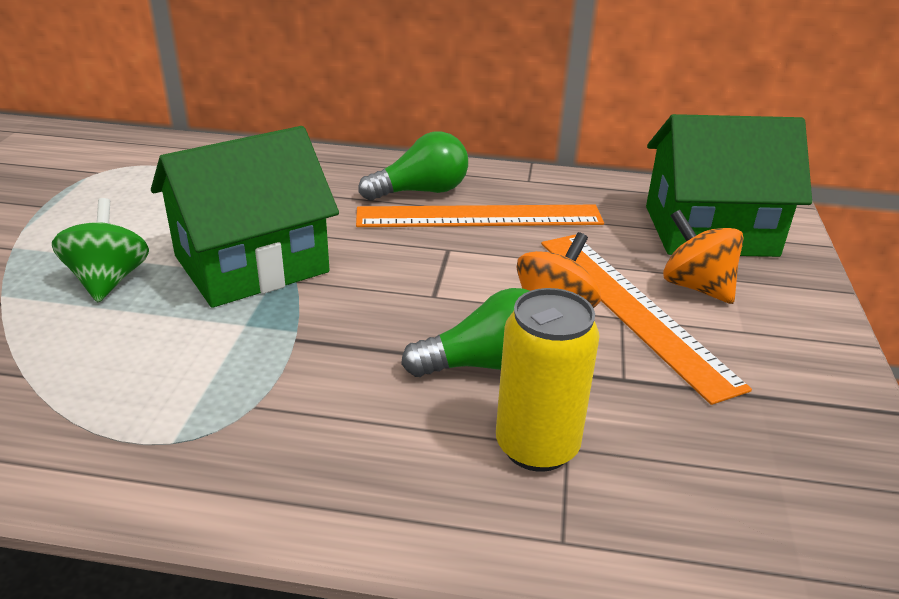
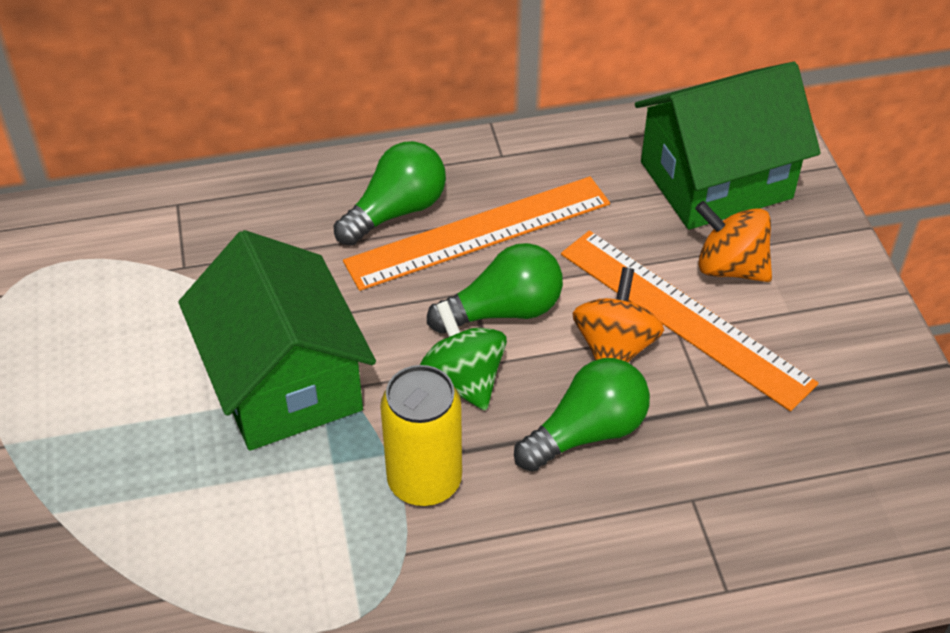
camera: 20 degrees left, 15 degrees up
(109, 280) = (150, 454): green spinning top -> green spinning top (463, 379)
(251, 264) = (284, 381): green house -> green house turned 60 degrees counterclockwise
(467, 266) = (503, 311): none -> green light bulb
(537, 446) = (668, 508): yellow can -> yellow can (424, 481)

